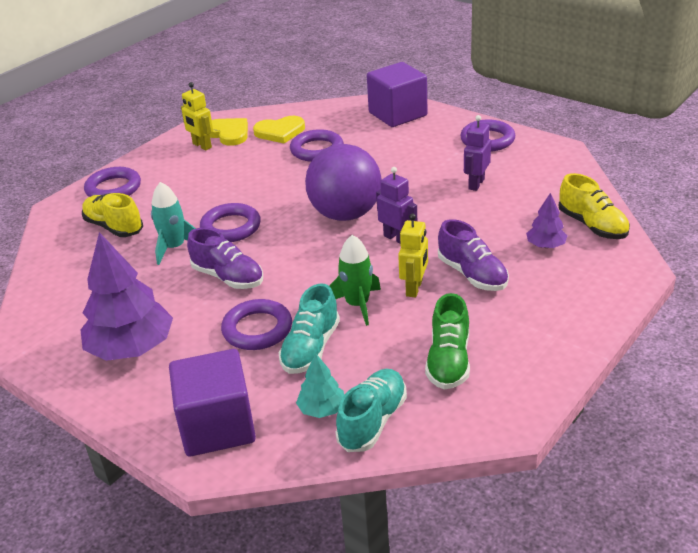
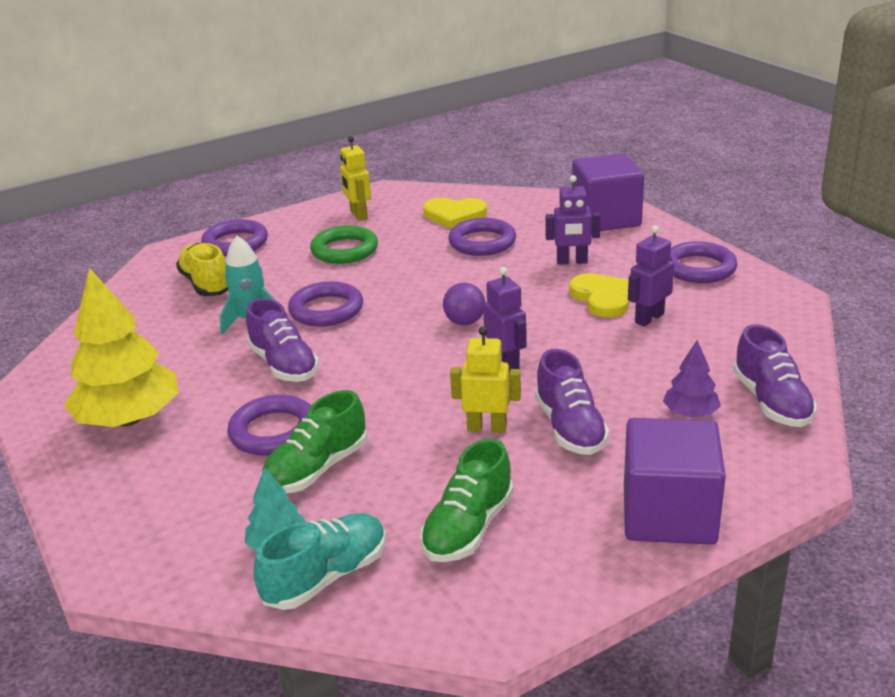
camera: 20 degrees right, 5 degrees down
(131, 348) = (129, 419): purple tree -> yellow tree
(211, 177) = (344, 250): none -> green ring
(217, 426) = (152, 532): purple cube -> purple cube (669, 514)
(228, 133) = (396, 207): yellow heart -> yellow heart (603, 298)
(311, 348) = (317, 469): turquoise shoe -> green shoe
(345, 214) = (465, 322): purple ball -> purple ball, size x0.44
(357, 305) = (405, 431): green rocket -> none
(394, 152) = (572, 262): none -> purple robot
(414, 288) = (487, 428): yellow robot -> yellow robot turned 120 degrees counterclockwise
(592, 225) = (771, 402): yellow shoe -> purple shoe

